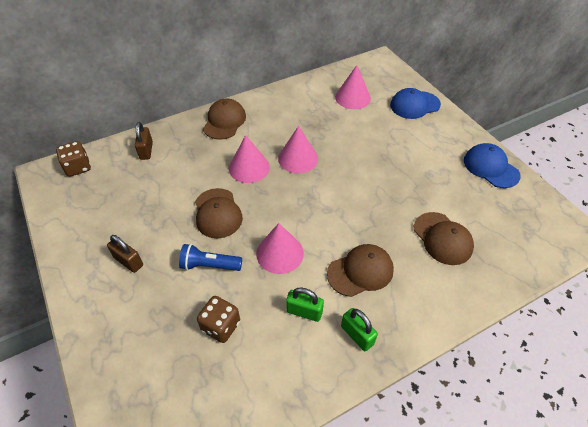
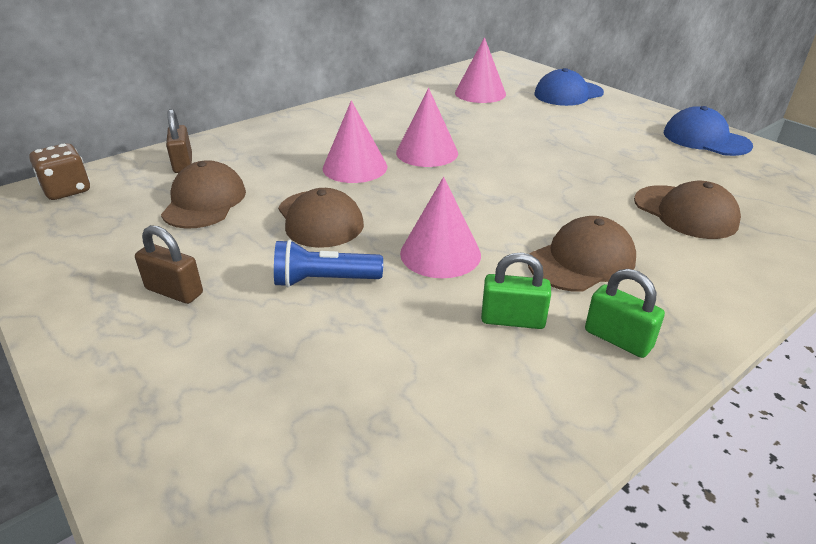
camera: 10 degrees left, 15 degrees down
(221, 326) = (370, 357): brown dice -> none
(224, 121) = (301, 126): brown cap -> brown cap (204, 201)

